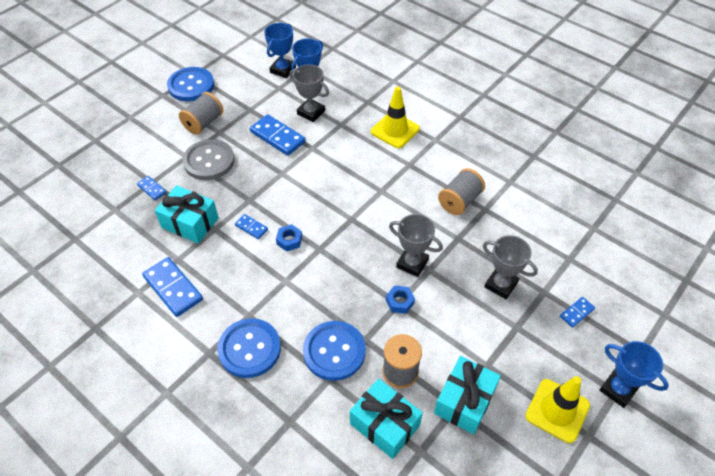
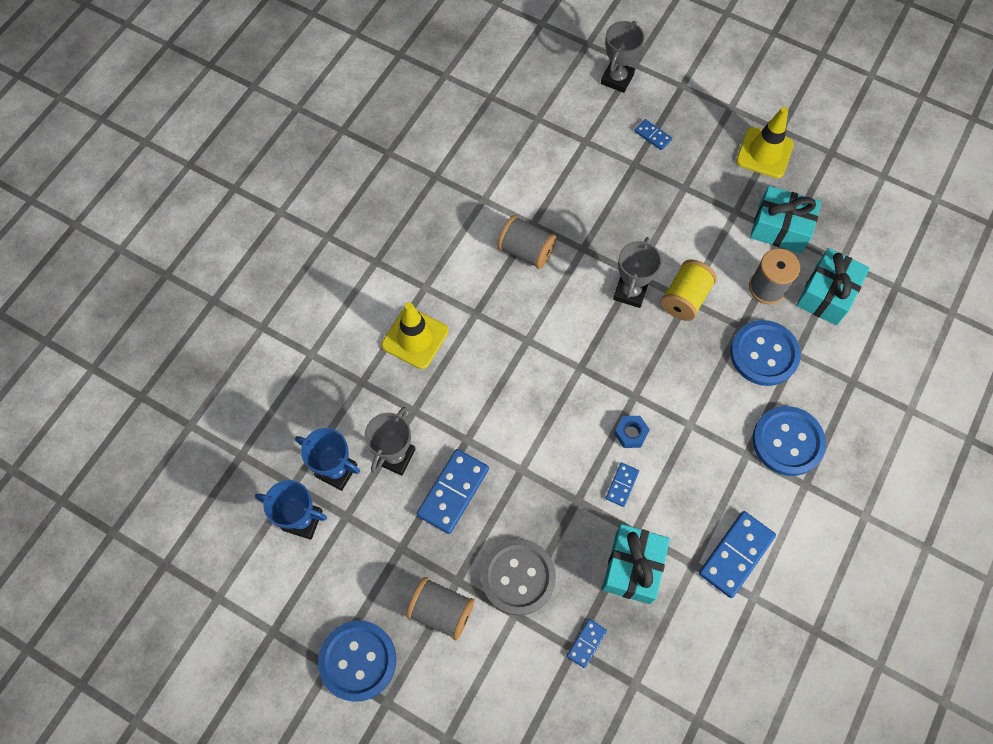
camera: 100 degrees left, 15 degrees up
(399, 302) = (685, 298): blue nut -> yellow spool
(501, 284) = (636, 203): grey trophy -> grey trophy (617, 79)
(618, 389) = (727, 105): blue trophy -> none

